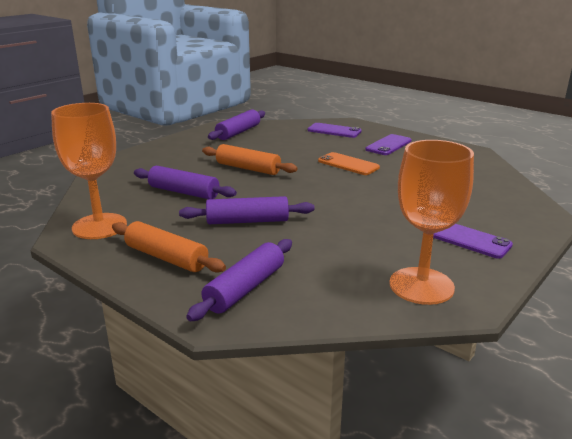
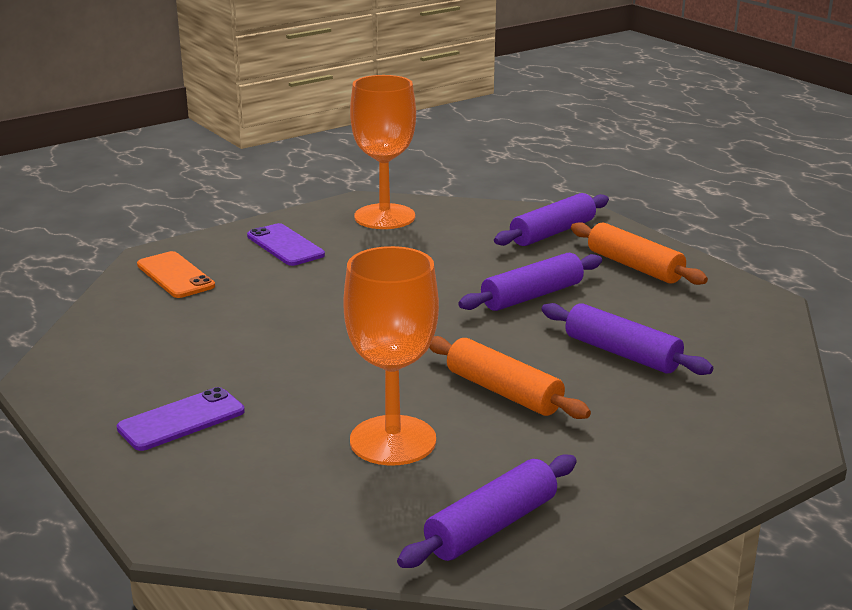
camera: 165 degrees left, 0 degrees up
(99, 226) = (732, 312): orange goblet -> orange goblet (393, 440)
(247, 221) = (532, 296): purple rolling pin -> purple rolling pin turned 45 degrees counterclockwise
(334, 131) = (247, 494): purple phone -> none
(348, 164) = (314, 377): orange phone -> orange phone (175, 275)

